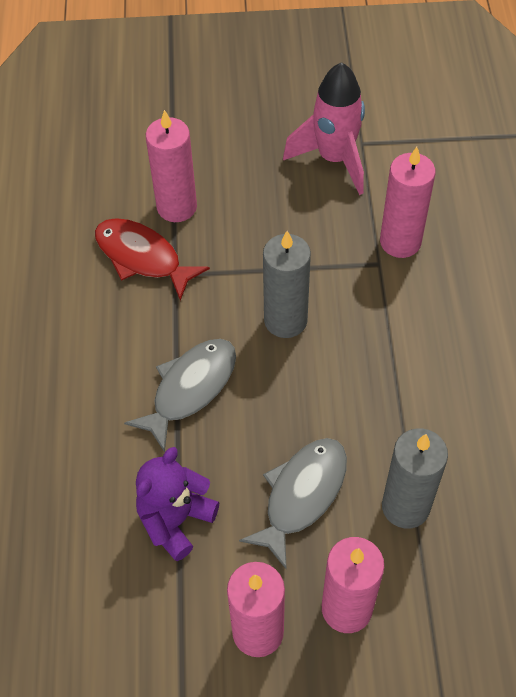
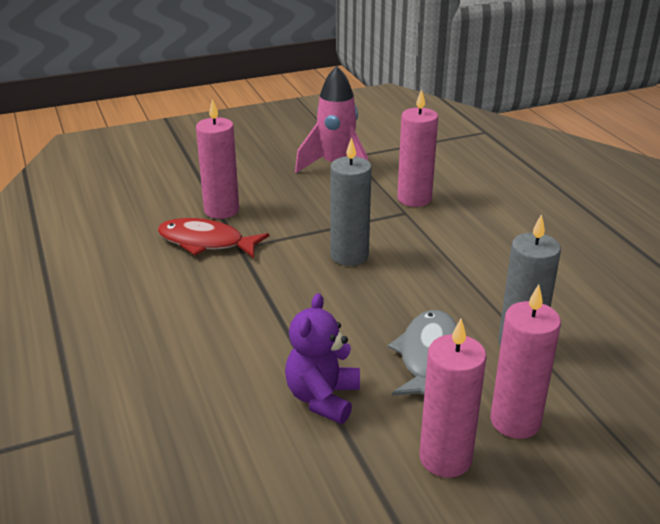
camera: 20 degrees left, 25 degrees down
(190, 389) = (290, 311): grey fish -> none

